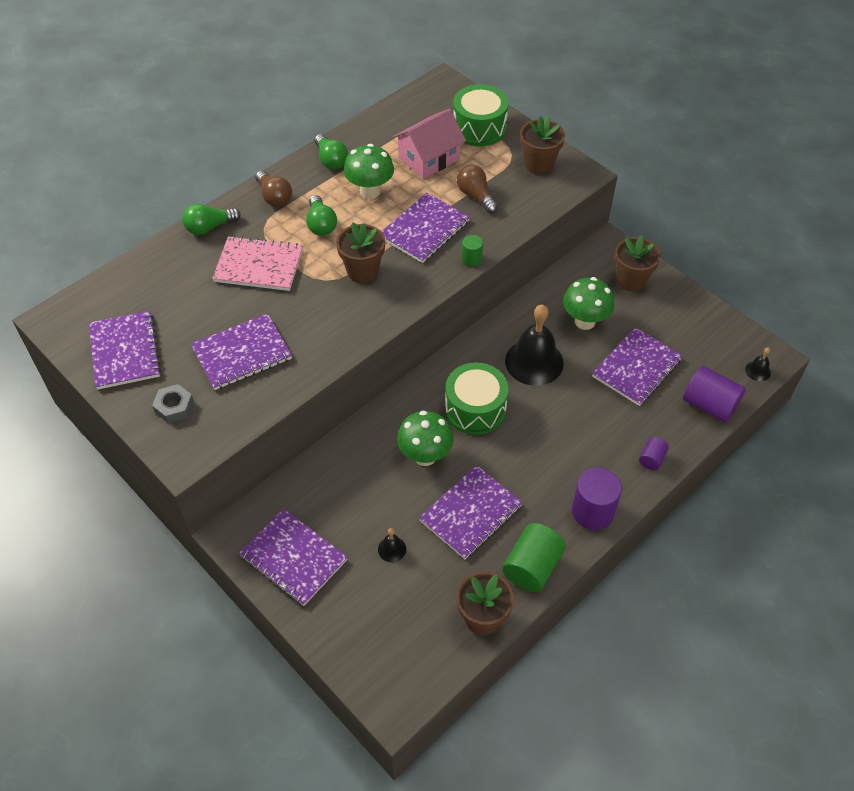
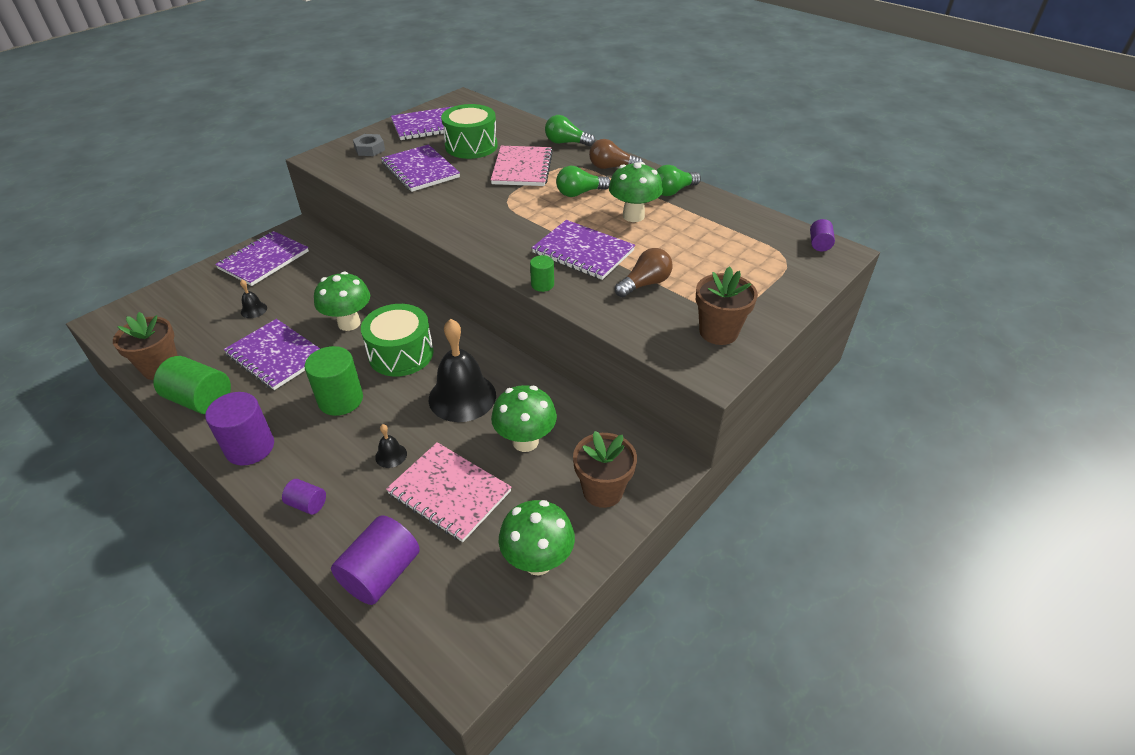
camera: 85 degrees right, 10 degrees down
(209, 227) = (566, 143): green light bulb -> green light bulb turned 45 degrees counterclockwise
(274, 197) = (611, 167): brown light bulb -> brown light bulb turned 45 degrees clockwise
(362, 271) = (519, 219): brown flower pot -> none
(429, 158) = (697, 249): pink house -> none
(430, 90) = (819, 244): none -> purple cylinder
(479, 128) = (767, 282): green drum -> green drum (471, 146)
(535, 450) = (340, 400): none -> green cylinder
(636, 368) = (449, 493): purple notebook -> pink notebook
(692, 318) = (538, 561): none -> green mushroom
(758, 371) = (438, 645): black bell -> black bell (391, 455)

